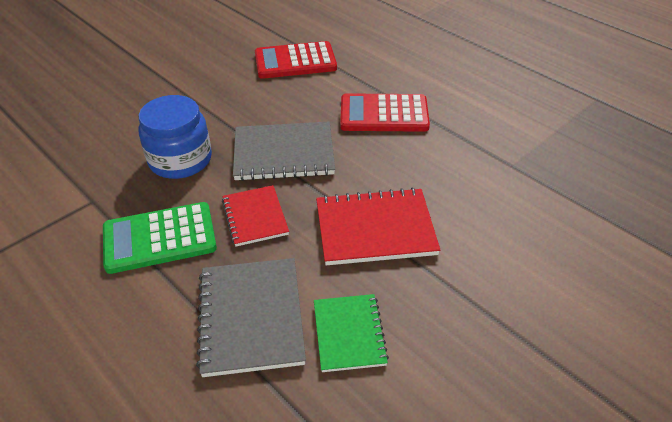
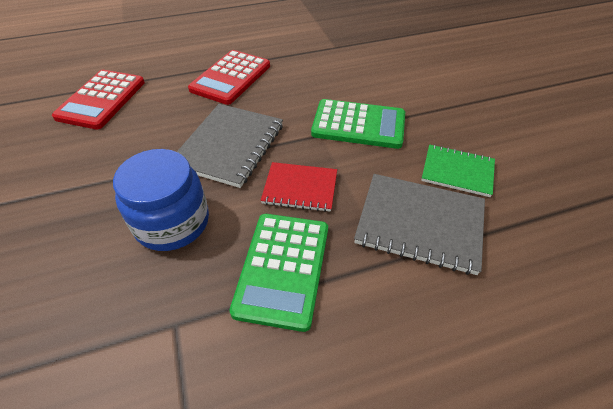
camera: 65 degrees left, 5 degrees up
(375, 229) = (358, 125): red notebook -> green calculator

